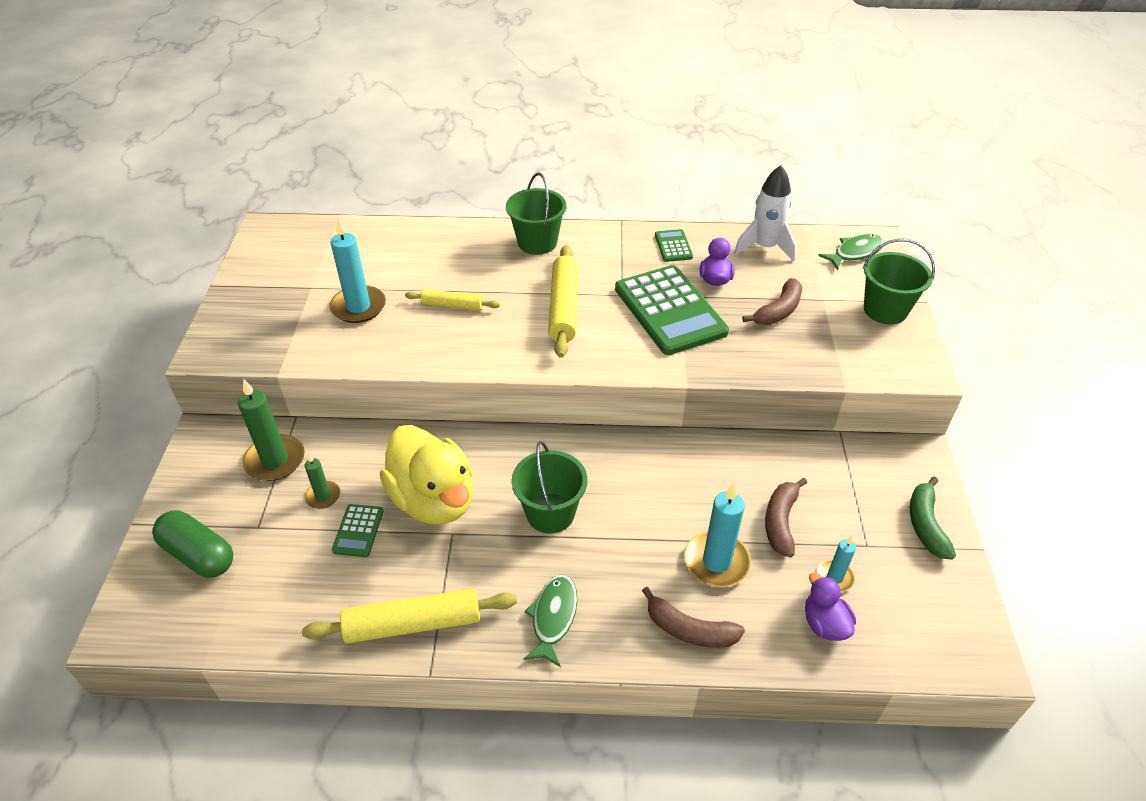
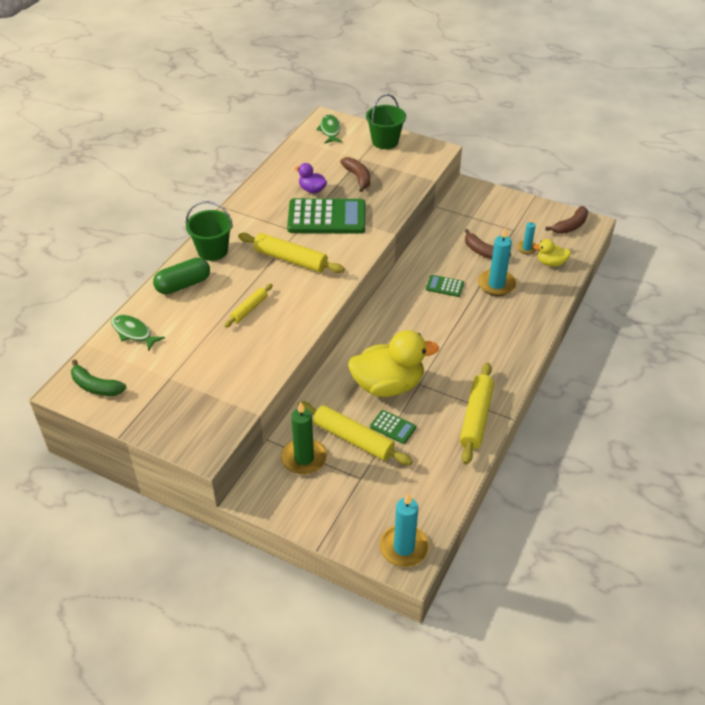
camera: 65 degrees left, 0 degrees up
(199, 554) = (367, 514): green capsule -> green capsule (183, 285)
(323, 496) = (353, 439): green candle -> yellow rolling pin
(358, 307) = (214, 356): turquoise candle -> turquoise candle (404, 547)
(550, 513) = (428, 337): green bucket -> none
(553, 617) = (500, 358): green fish -> green fish (133, 333)
(673, 246) = (267, 194): green calculator -> green calculator (445, 286)
(689, 629) = (532, 310): brown banana -> brown banana (570, 226)
(764, 247) = (298, 160): white rocket -> none
(824, 624) = (551, 263): purple duck -> yellow duck
(925, 524) = (512, 206): green banana -> green banana (95, 386)

